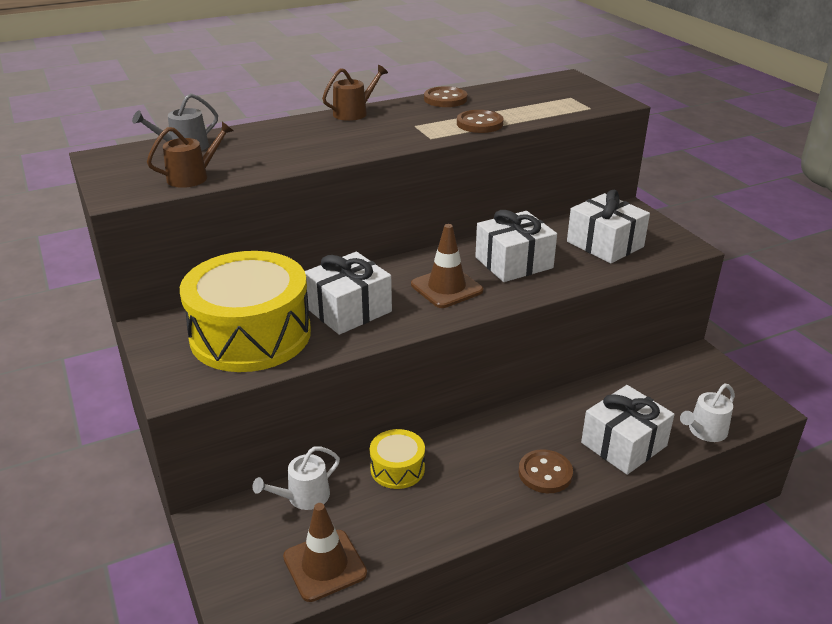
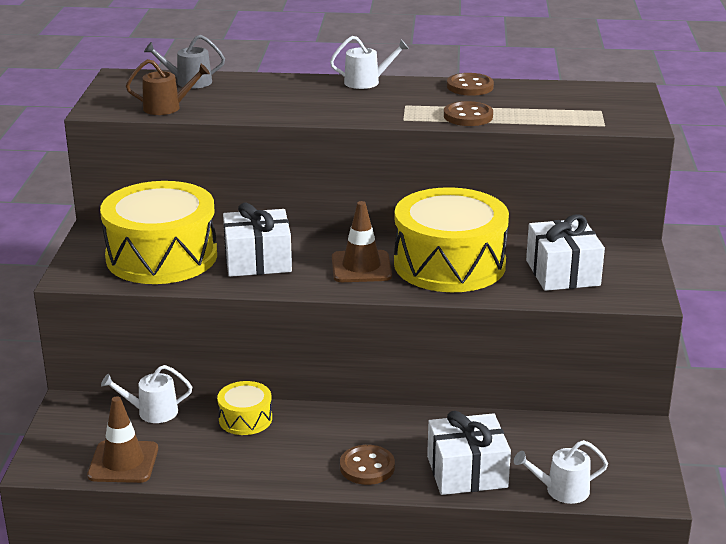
camera: 30 degrees right, 5 degrees down
(353, 113) = (366, 82): brown watering can -> white watering can
(514, 263) = (449, 264): white gift -> yellow drum

